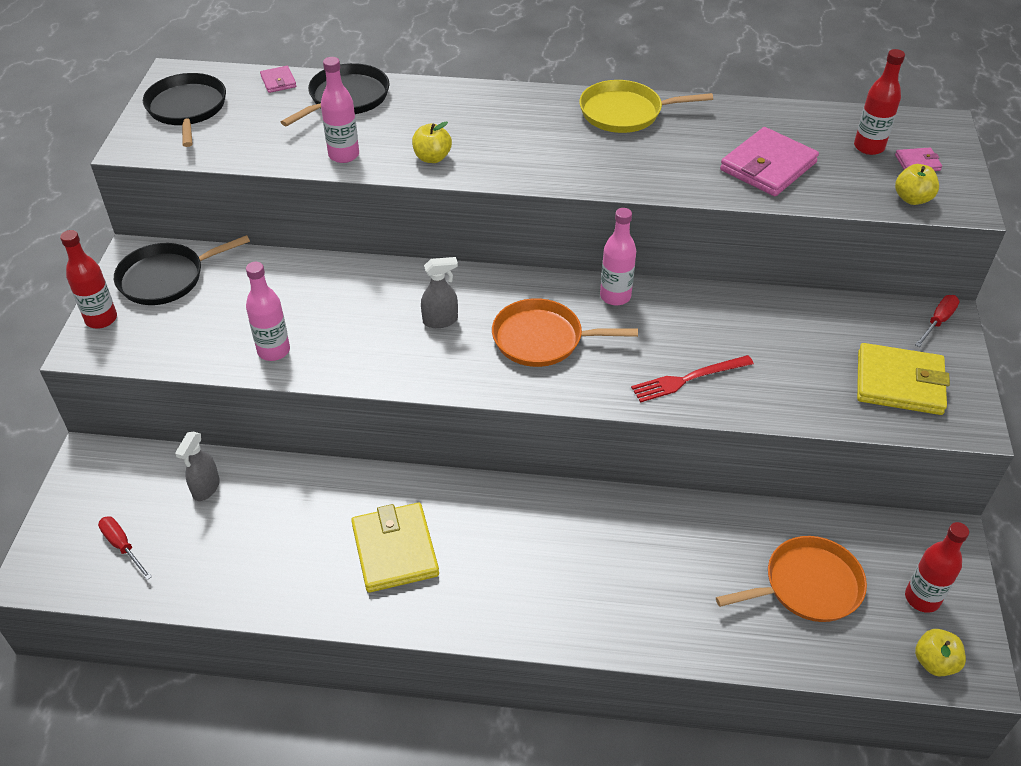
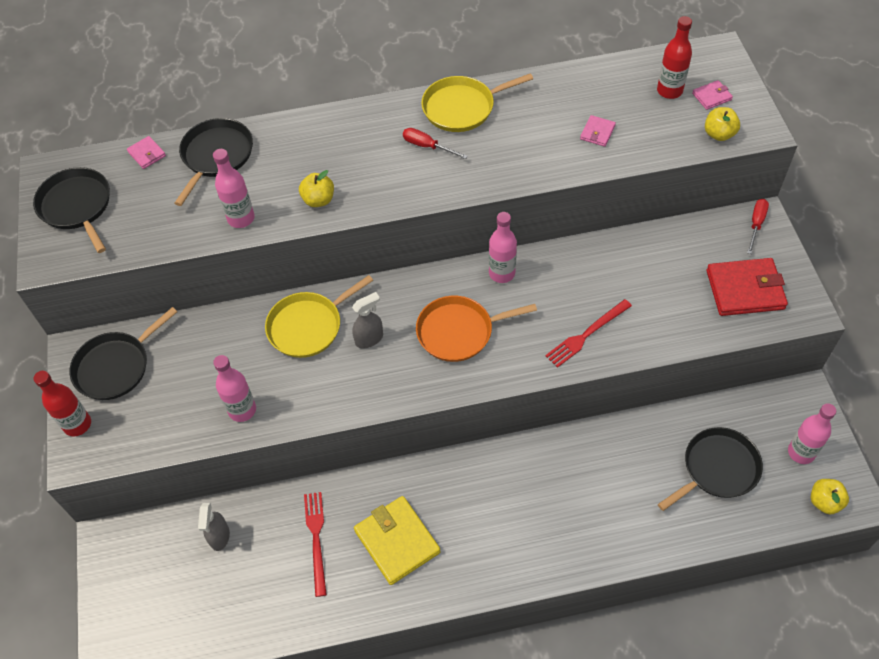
camera: 15 degrees left, 10 degrees up
(122, 546) = (173, 611): red screwdriver -> red screwdriver (427, 146)
(307, 521) = (316, 539): none -> red fork
(381, 292) = (308, 326): none -> yellow pan
(768, 166) = (597, 132): pink wallet -> pink wallet, size x0.48
(807, 585) = (717, 469): orange pan -> black pan
(899, 383) = (745, 289): yellow wallet -> red wallet
(922, 598) = (801, 452): red bottle -> pink bottle

